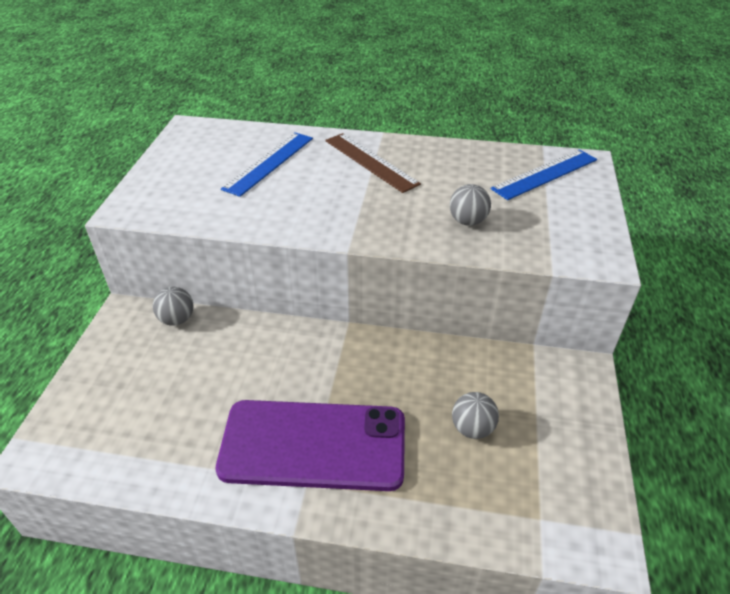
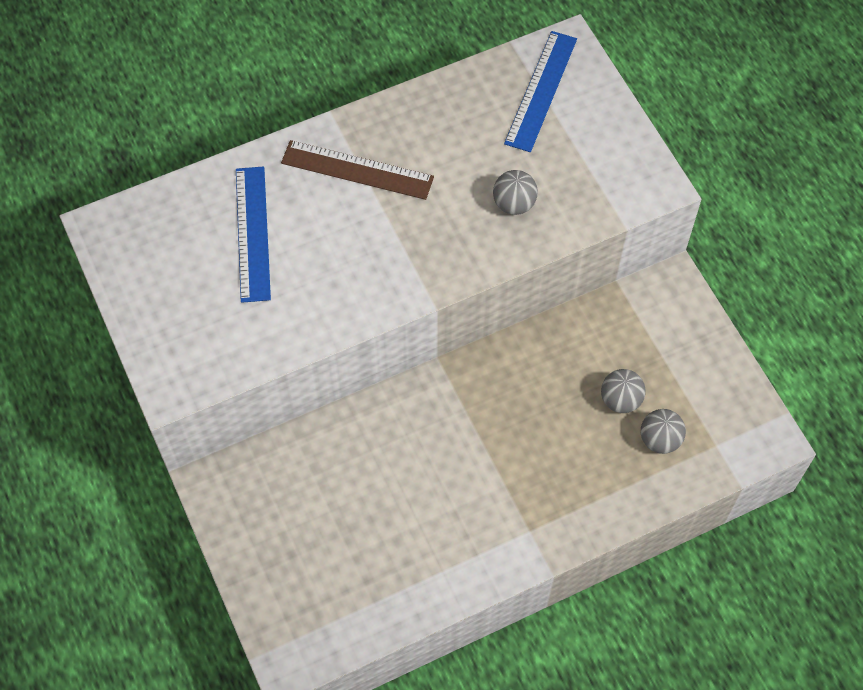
camera: 35 degrees left, 20 degrees up
(177, 319) = (272, 457): grey ball -> grey ball (660, 439)
(313, 445) = (508, 497): purple phone -> none

